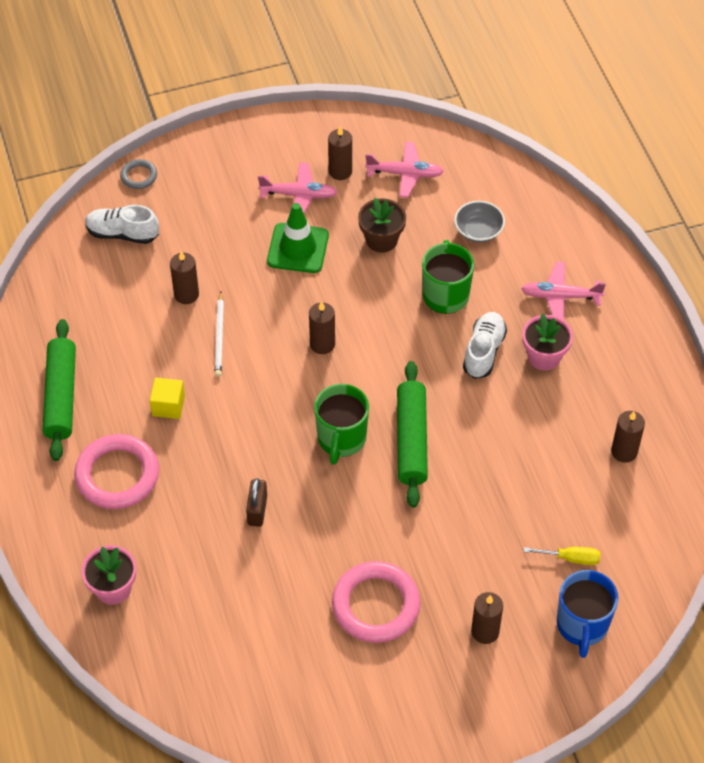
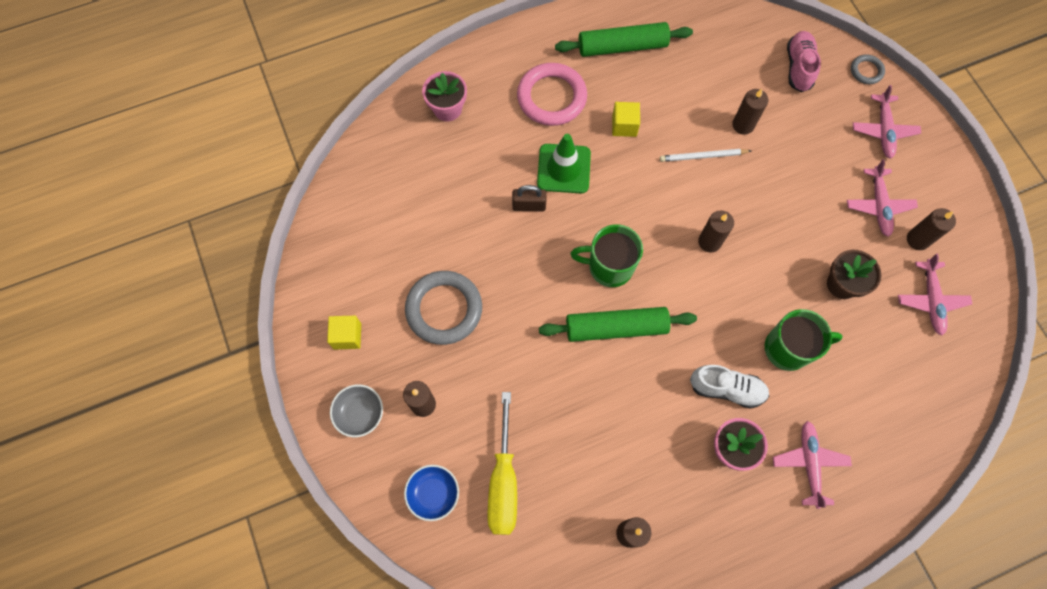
camera: 85 degrees right, 15 degrees up
(122, 234) = (798, 67): white shoe -> pink shoe
(213, 175) = (883, 130): none -> pink plane
(298, 248) = (814, 210): green traffic cone -> green traffic cone (564, 169)
(376, 605) = (444, 309): pink ring -> grey ring
(400, 709) = (347, 336): none -> yellow cube
(478, 231) = (875, 376): grey bowl -> grey bowl (360, 413)
(570, 558) = (503, 481): yellow screwdriver -> yellow screwdriver, size x1.93
(582, 625) = (433, 494): blue mug -> blue bowl

